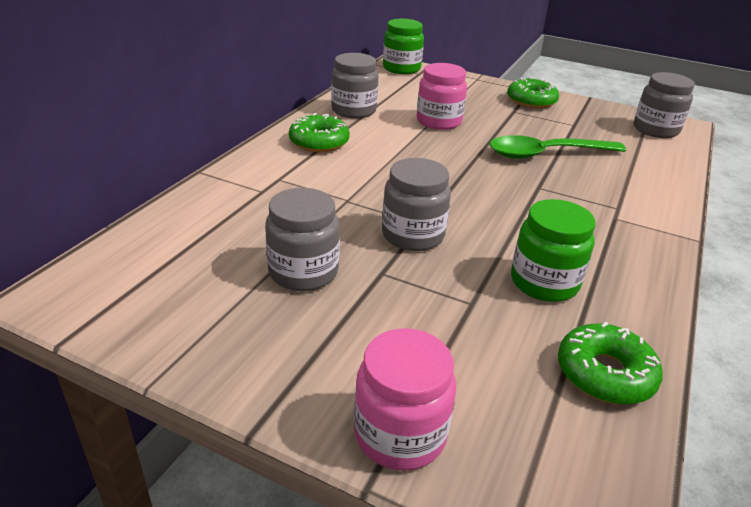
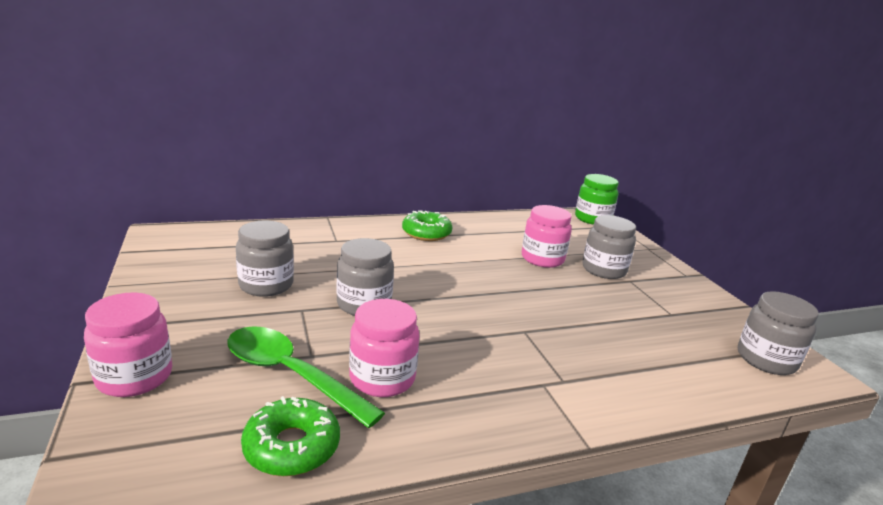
camera: 45 degrees right, 10 degrees down
(354, 111) = (491, 227): grey jar -> grey jar (604, 270)
(531, 101) = (667, 282): green donut -> none
(544, 282) = (382, 378): green jar -> pink jar
(546, 154) = (587, 317): green spoon -> green spoon (291, 375)

